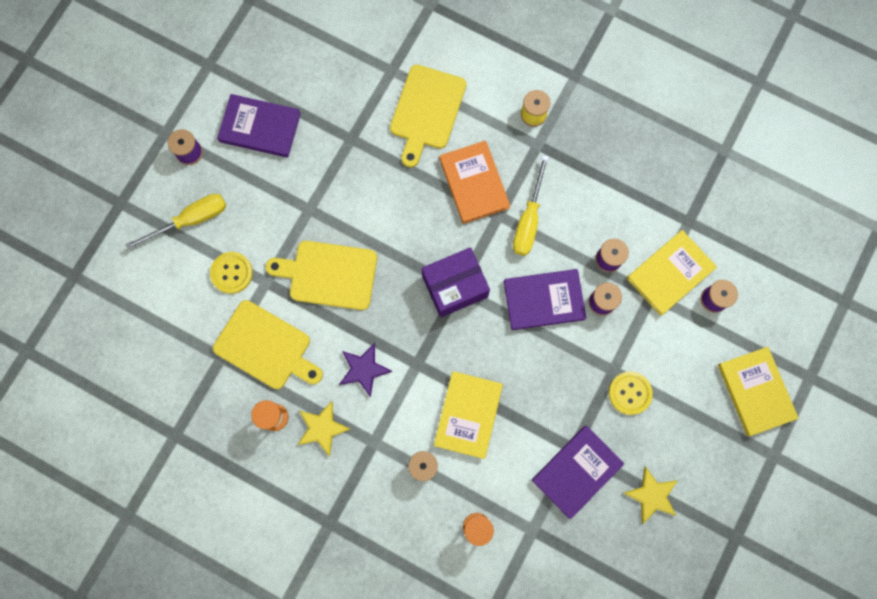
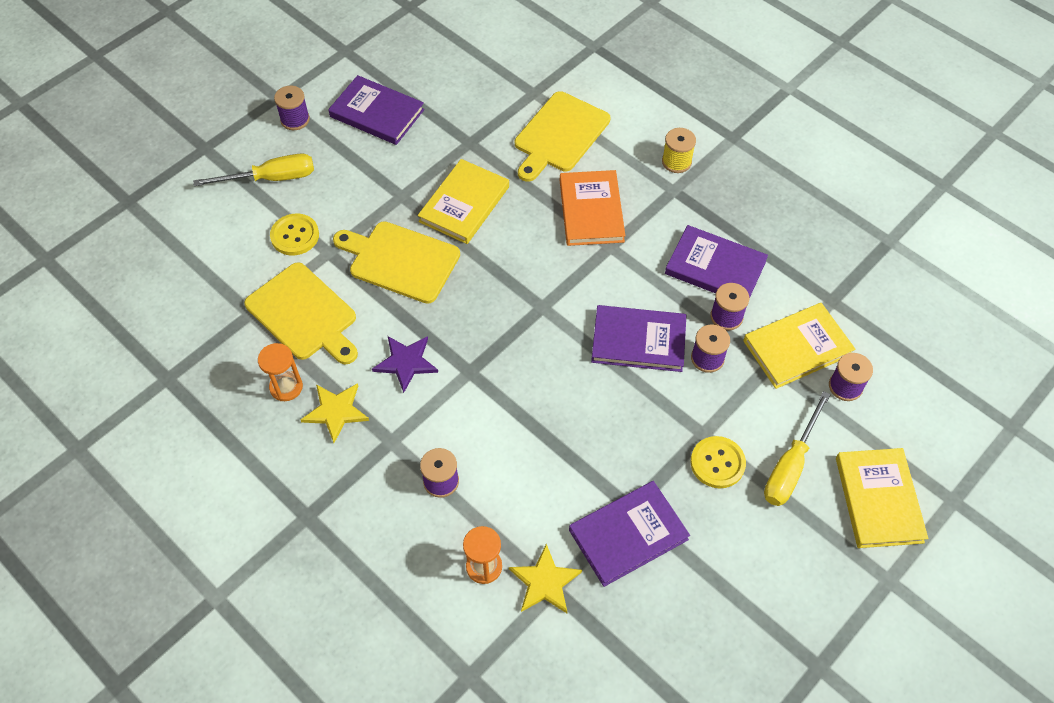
camera: 15 degrees right, 20 degrees down
(455, 286) = (538, 304): purple box -> none
(468, 415) = (512, 439): yellow book -> yellow book (464, 204)
(528, 220) = (643, 258): yellow screwdriver -> yellow screwdriver (790, 465)
(589, 214) = (715, 268): none -> purple book
(652, 495) = (718, 587): yellow star -> yellow star (545, 582)

